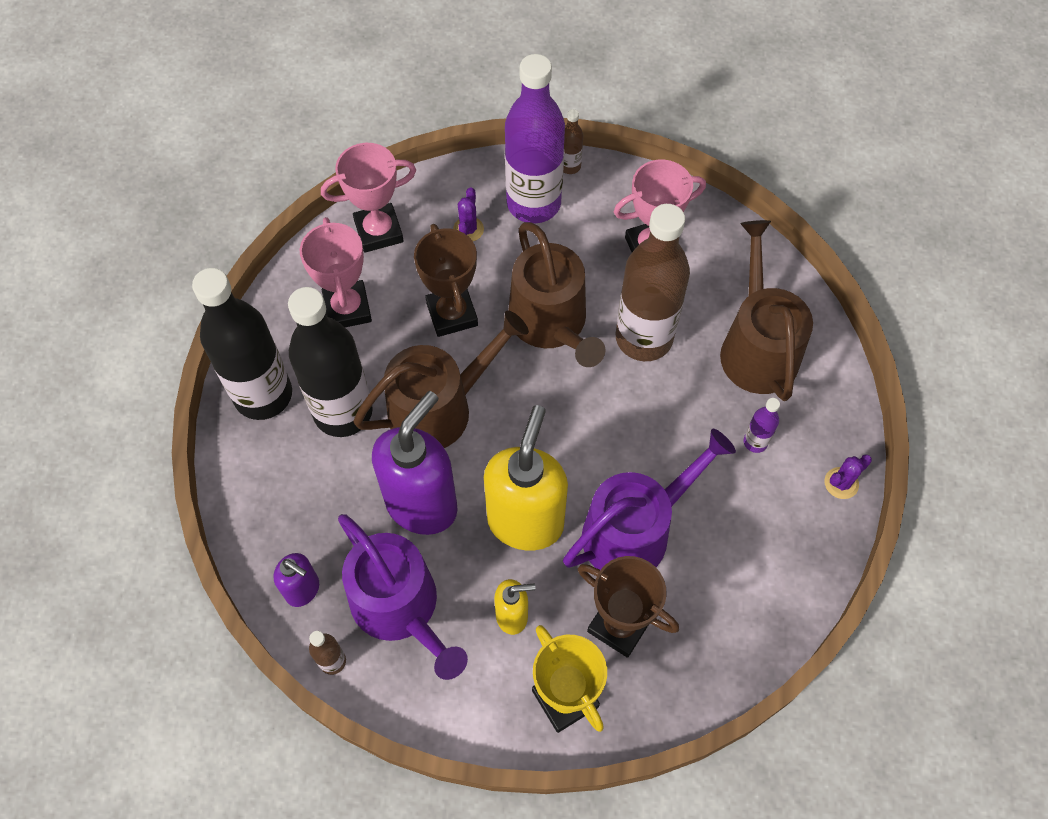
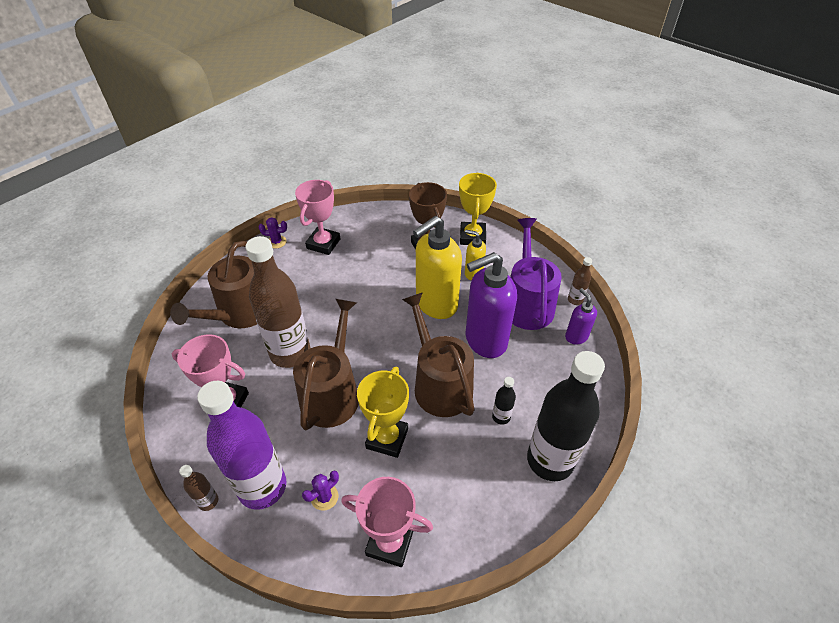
camera: 145 degrees left, 15 degrees down
(343, 412) = (501, 417): black bottle -> black bottle, size x0.41
(347, 308) = (455, 489): pink trophy -> pink trophy (323, 244)
(439, 408) = (439, 384): brown watering can -> brown watering can turned 60 degrees clockwise
(452, 314) = (387, 438): brown trophy -> yellow trophy
(634, 531) = (387, 273): purple watering can -> none
(755, 442) = (293, 276): purple bottle -> none

